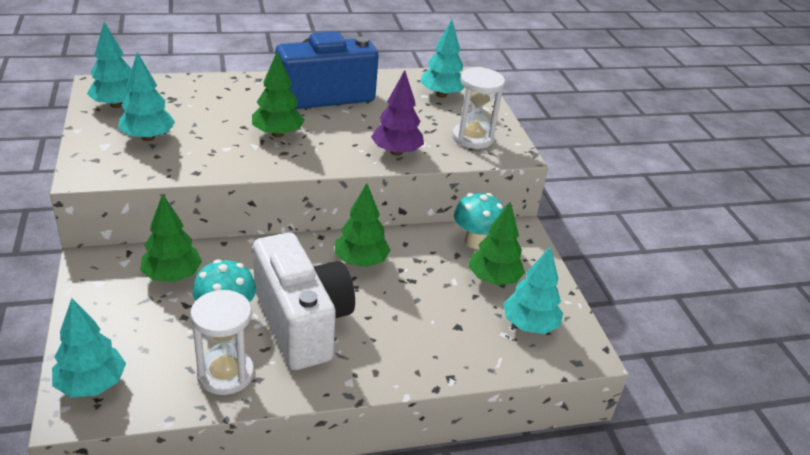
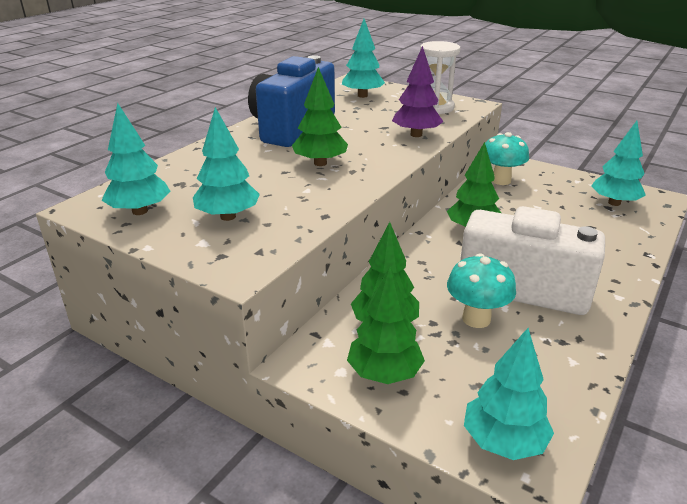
camera: 40 degrees left, 5 degrees down
(225, 374) = (557, 352): white hourglass -> none
(493, 279) = (551, 192): green tree -> green tree (384, 373)

